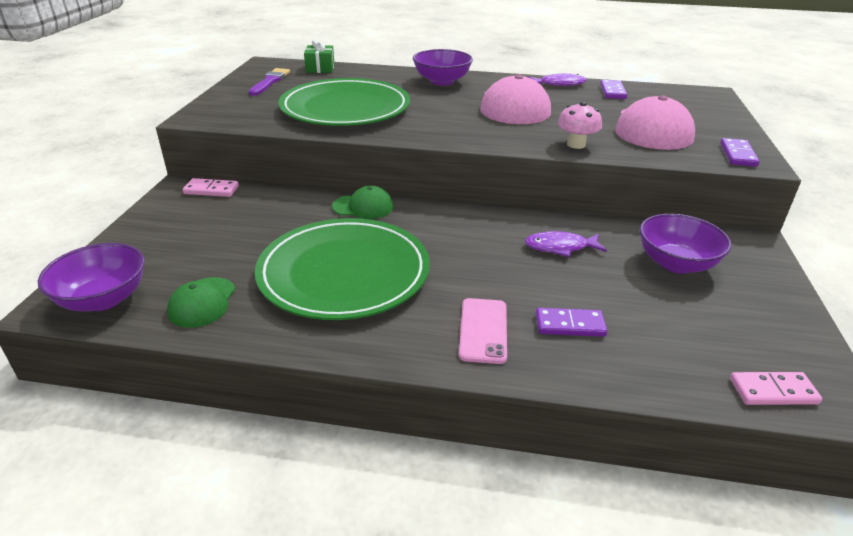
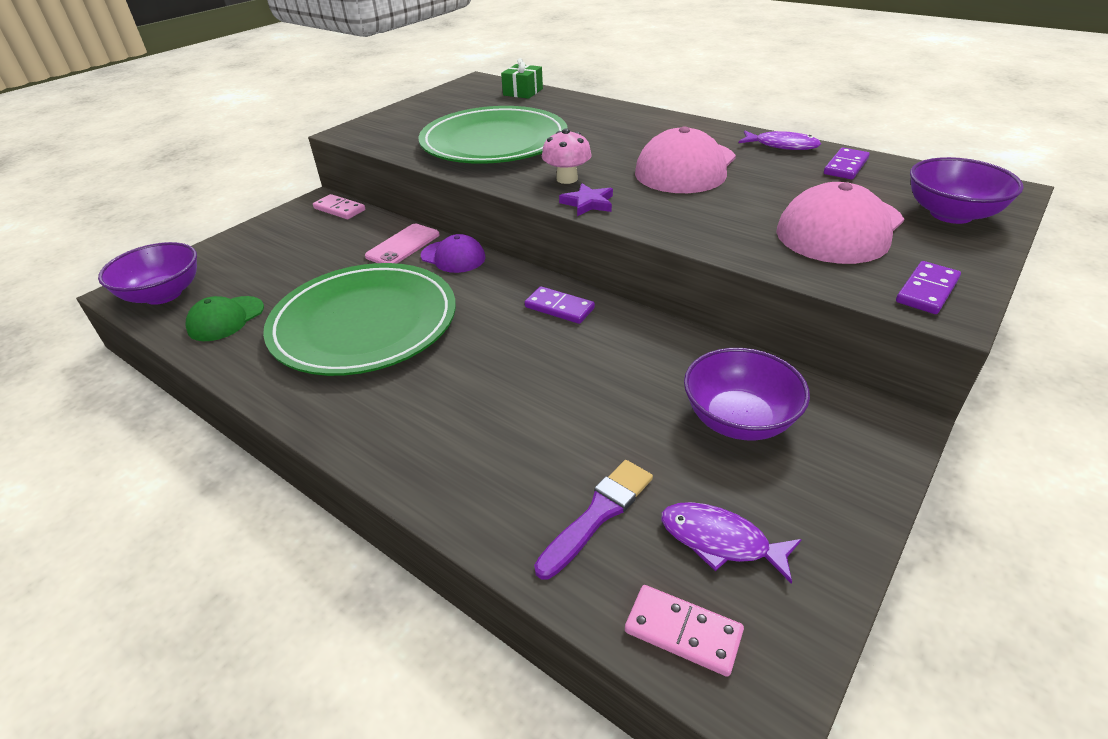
camera: 30 degrees right, 5 degrees up
(270, 81) = (457, 102): purple brush -> purple brush (598, 514)
(363, 207) = (453, 257): green cap -> purple cap
(442, 81) = (636, 123): purple bowl -> purple bowl (951, 214)
(476, 140) = (588, 203): none -> purple star
(483, 330) = (427, 427): pink phone -> pink phone (403, 245)
(560, 247) = (612, 357): purple fish -> purple fish (720, 541)
(570, 325) = (523, 453): purple domino -> purple domino (559, 308)
(576, 144) = (703, 231): pink mushroom -> pink mushroom (567, 179)

